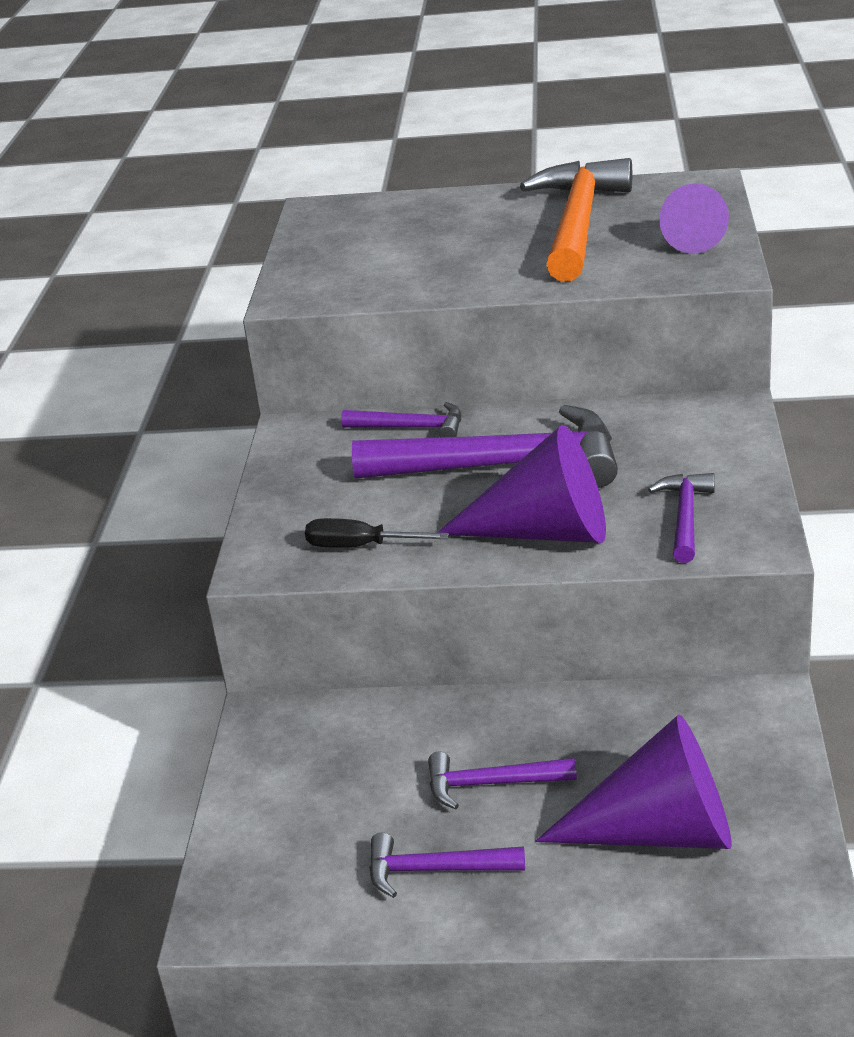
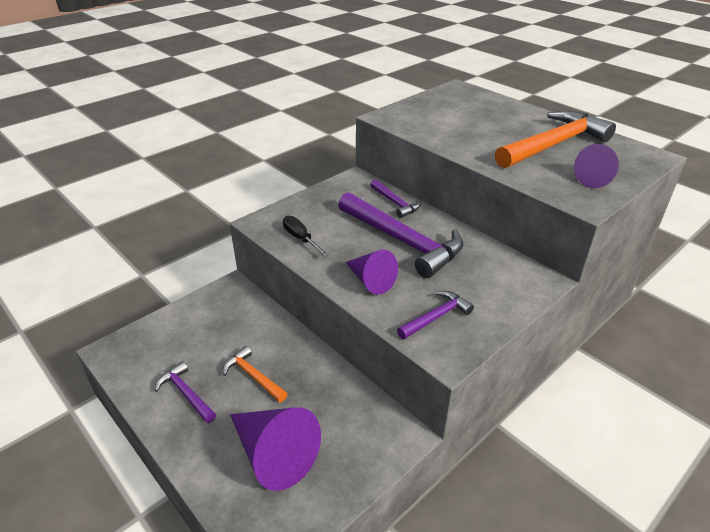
camera: 40 degrees right, 5 degrees up
(492, 784) = (253, 376): purple hammer -> orange hammer
(544, 532) = (370, 280): purple cone -> purple cone, size x0.64

